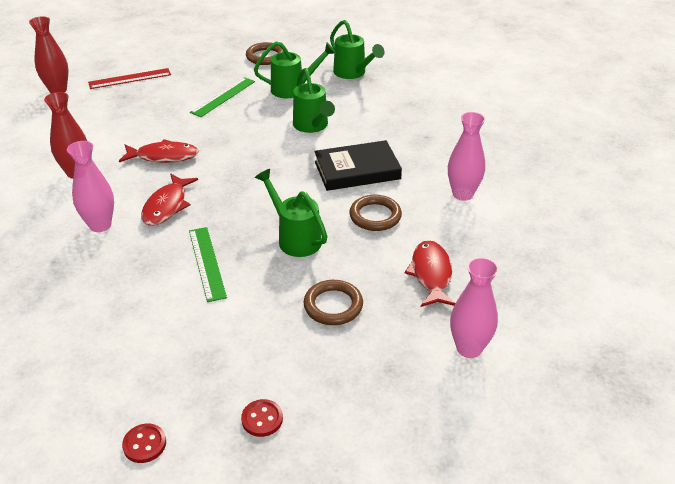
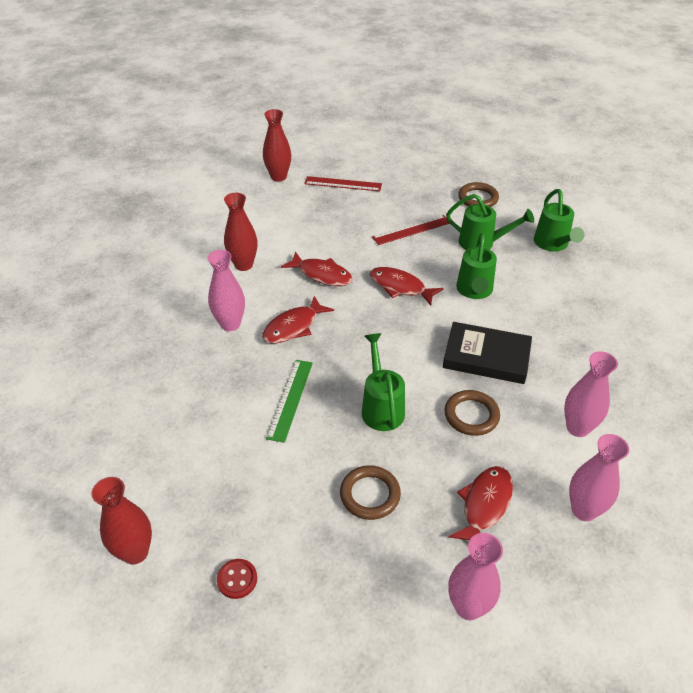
camera: 30 degrees right, 5 degrees up
(144, 444) = (135, 552): red button -> red vase
(223, 97) = (411, 230): green ruler -> red ruler
(245, 143) = (400, 287): none -> red fish
(505, 247) = (584, 510): none -> pink vase

